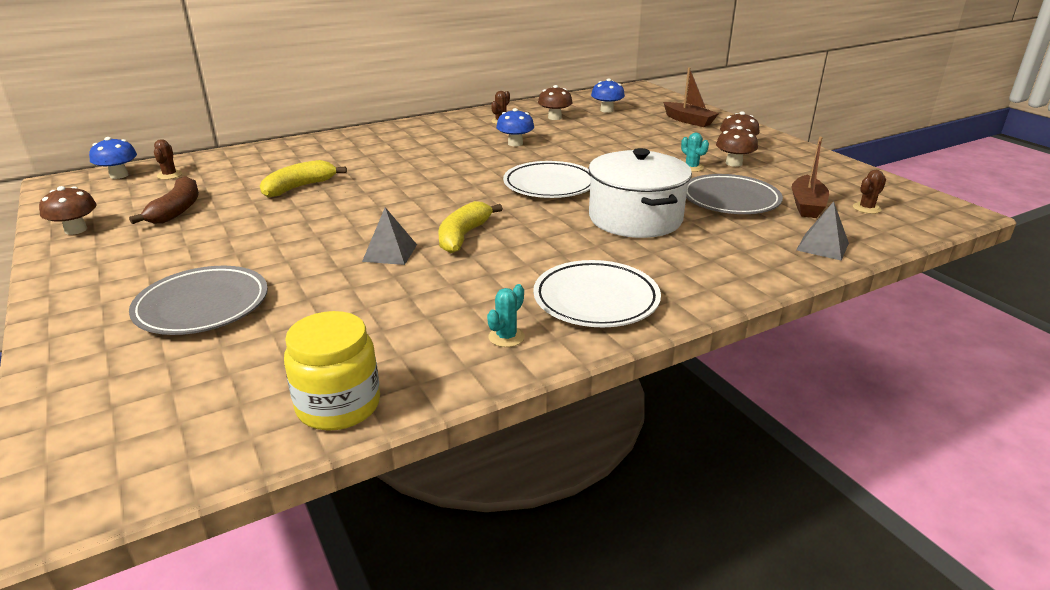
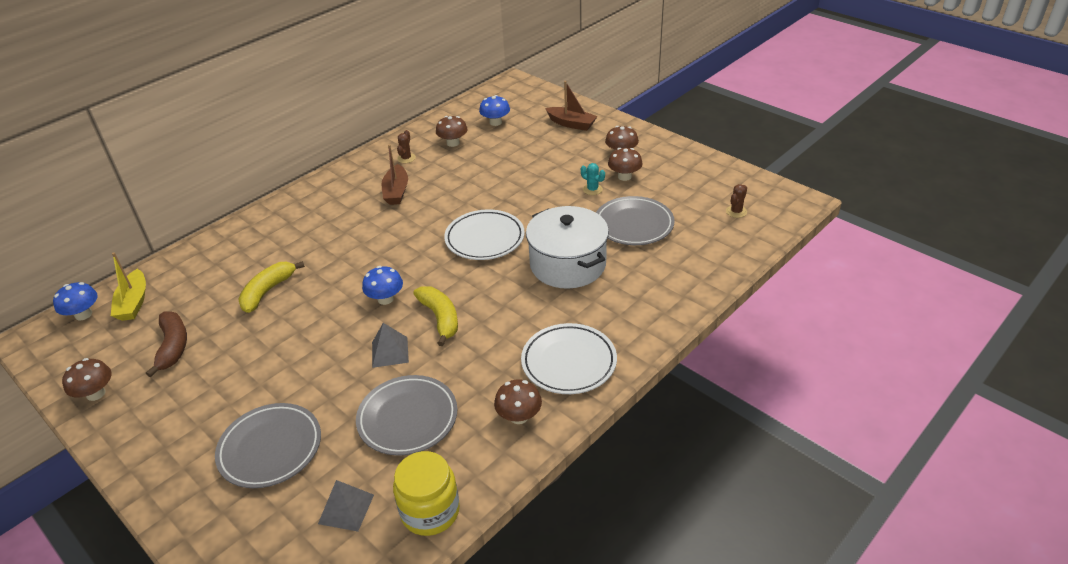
camera: 15 degrees left, 10 degrees up
(169, 175) = (133, 303): brown cactus -> yellow boat
(371, 311) = (408, 418): none -> grey plate
(463, 236) = (440, 318): yellow banana -> yellow banana turned 150 degrees clockwise
(506, 337) = (519, 416): turquoise cactus -> brown mushroom
(515, 143) = (433, 188): blue mushroom -> blue mushroom (385, 299)
(806, 205) = (692, 218): brown boat -> brown boat (396, 192)
(822, 246) = (713, 264): grey pyramid -> grey pyramid (346, 509)

